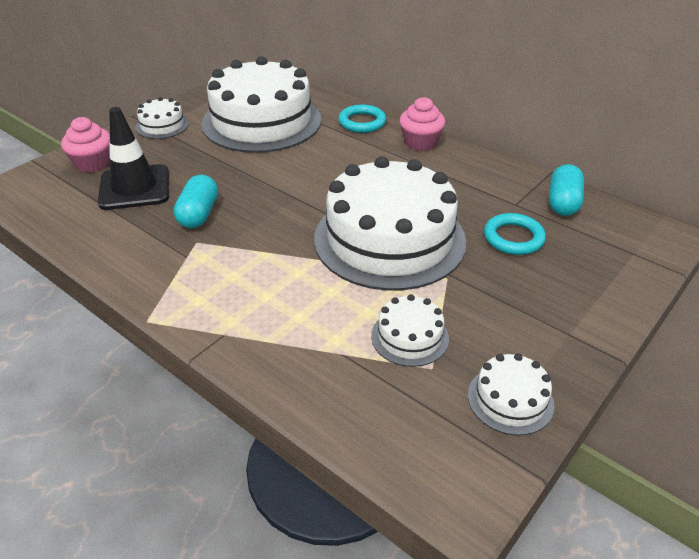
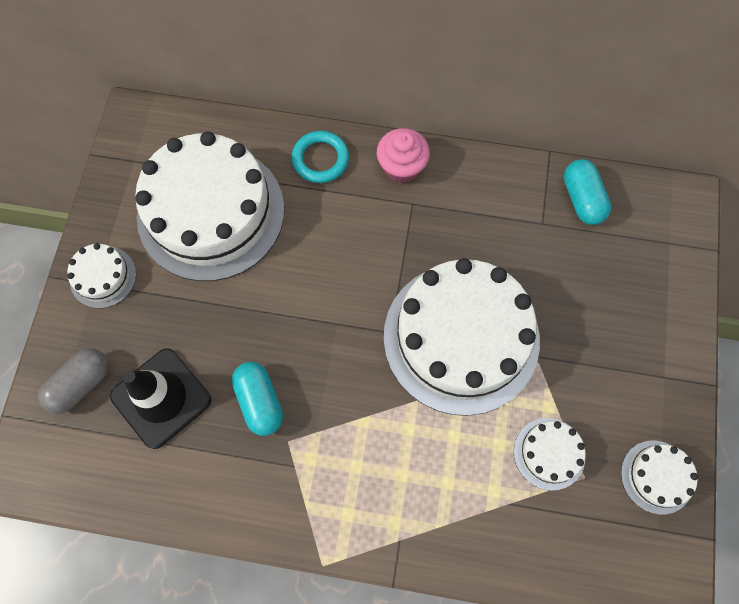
camera: 30 degrees left, 30 degrees up
(92, 163) = (81, 384): pink cupcake -> grey capsule
(513, 238) = (565, 276): turquoise ring -> none

